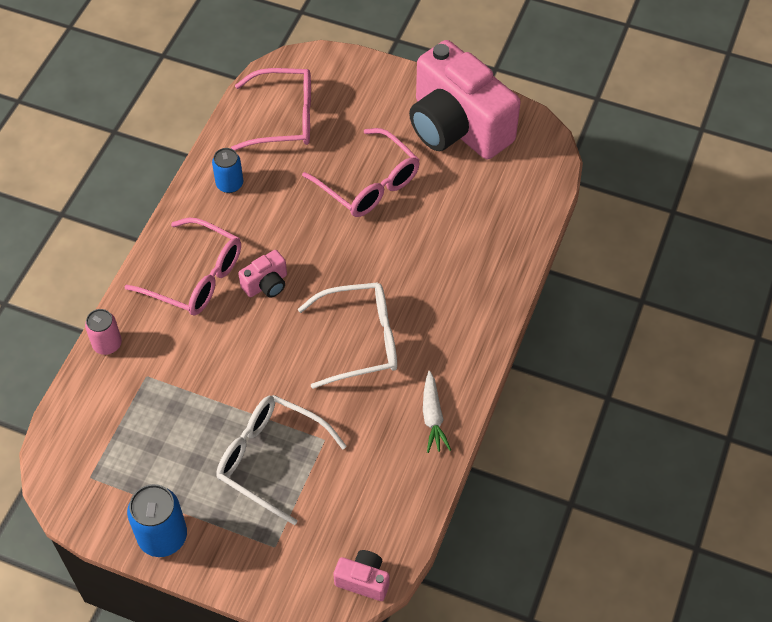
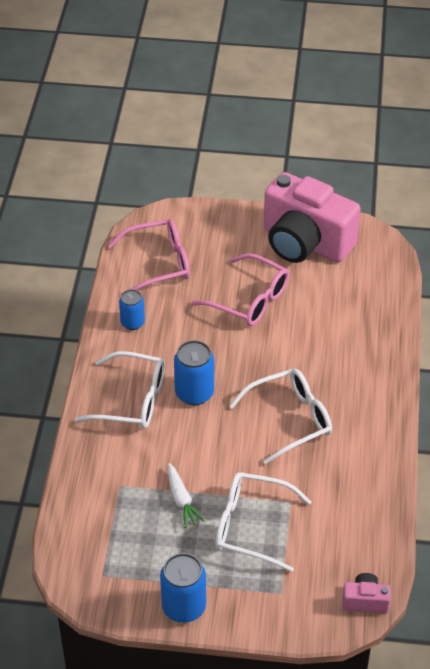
camera: 15 degrees left, 10 degrees down
(107, 344) = (76, 468): pink can -> none
(195, 277) = (132, 400): pink glasses -> white glasses
(266, 284) = (194, 393): pink camera -> blue can
(433, 417) = (372, 465): white carrot -> white carrot (181, 500)

